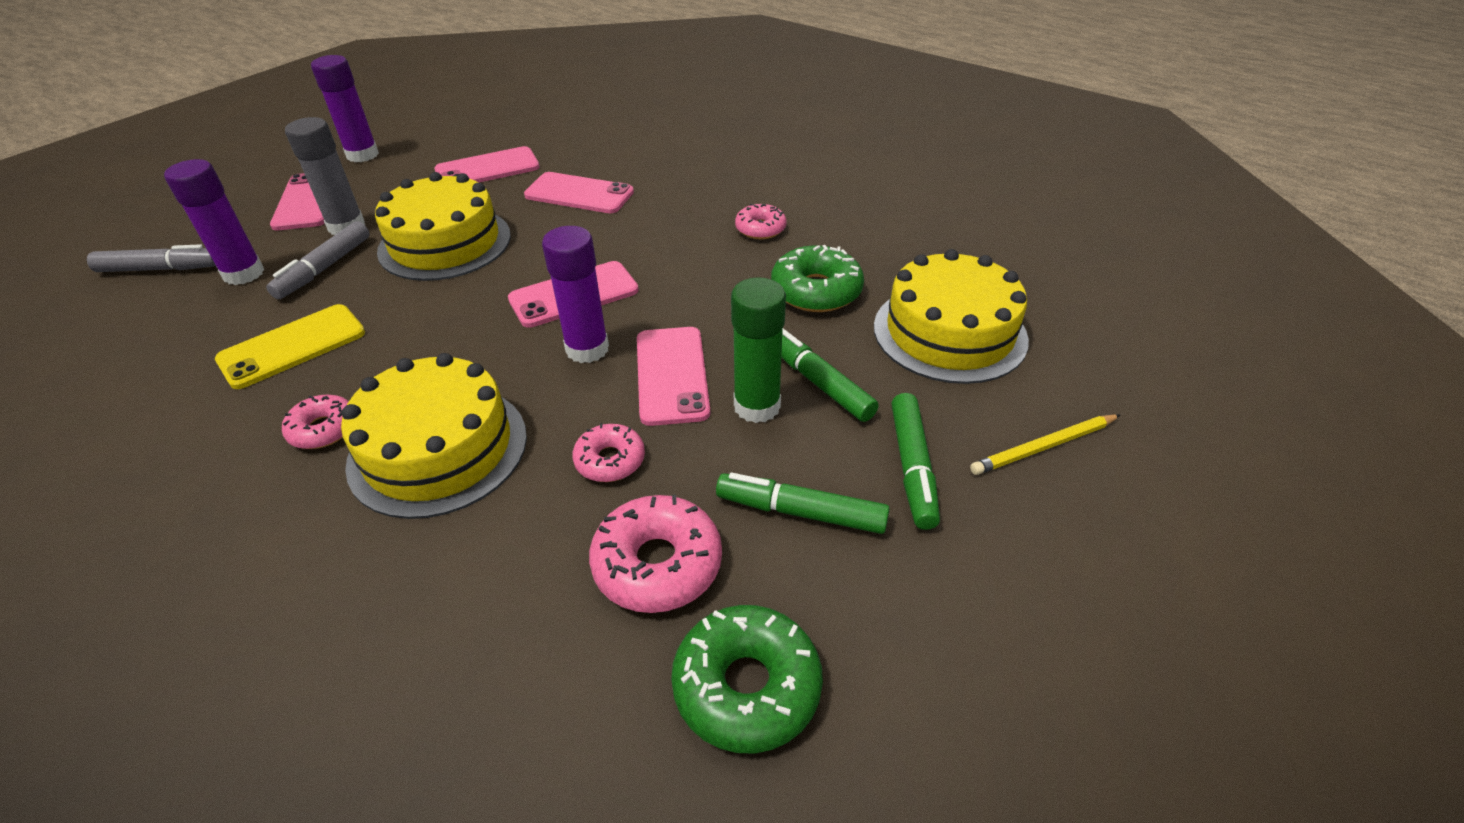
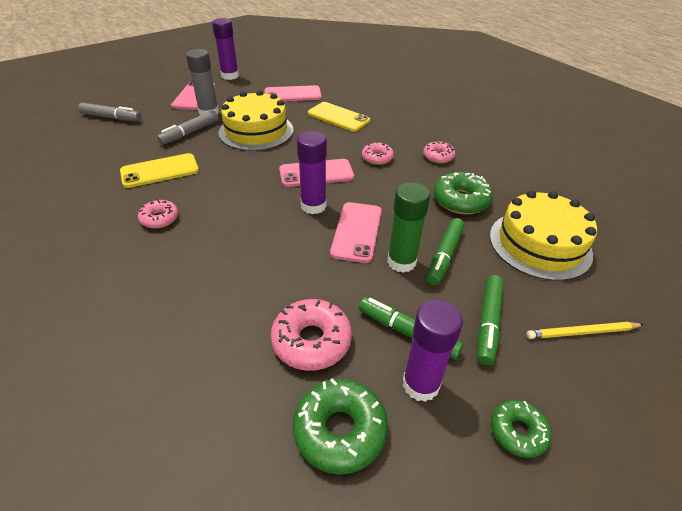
camera: 15 degrees right, 0 degrees up
(244, 274) = (149, 128): purple glue stick -> purple glue stick (420, 384)
(438, 449) = (214, 243): yellow cake -> none
(579, 194) = (338, 117): pink phone -> yellow phone
(610, 460) = (305, 273): pink donut -> pink donut (377, 158)
(818, 382) = (444, 256): green marker -> green marker turned 135 degrees counterclockwise
(999, 611) = (517, 431): none -> green donut

